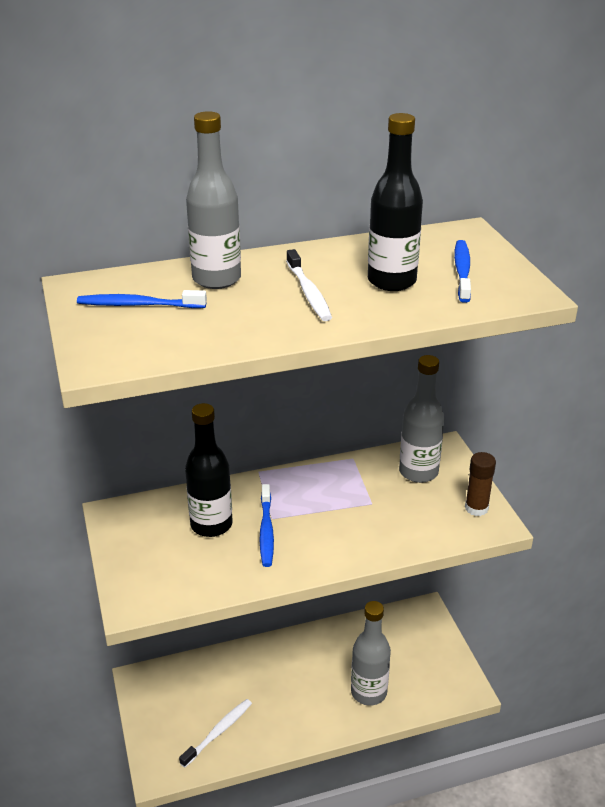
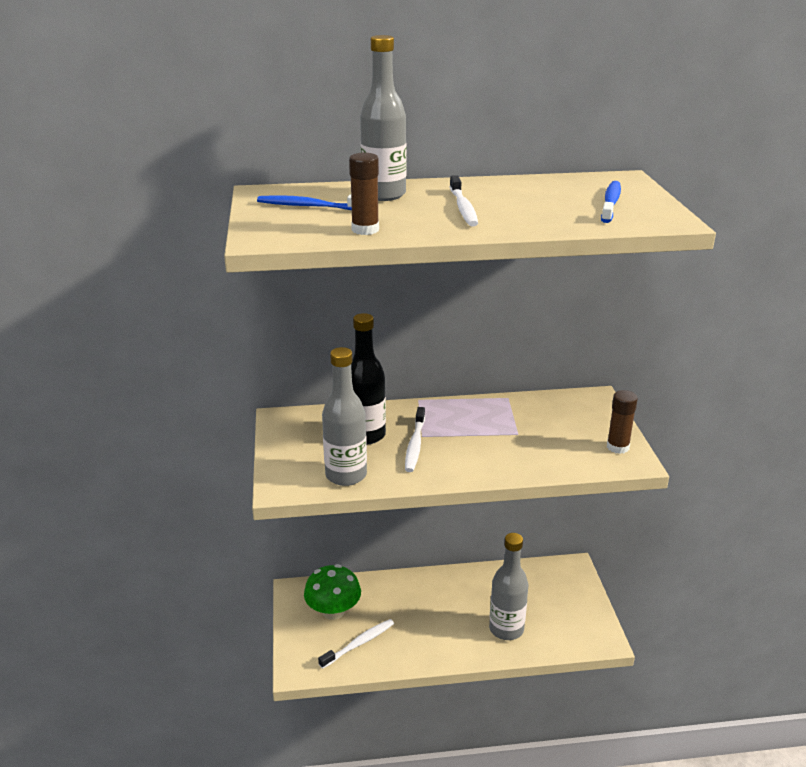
camera: 10 degrees right, 5 degrees down
(184, 697) = (333, 611): none -> green mushroom
(210, 337) = (365, 230): none -> brown glue stick
(266, 531) = (415, 445): blue toothbrush -> white toothbrush
(391, 281) = (542, 205): black bottle -> none
(418, 472) = (567, 414): grey bottle -> grey bottle (346, 475)

